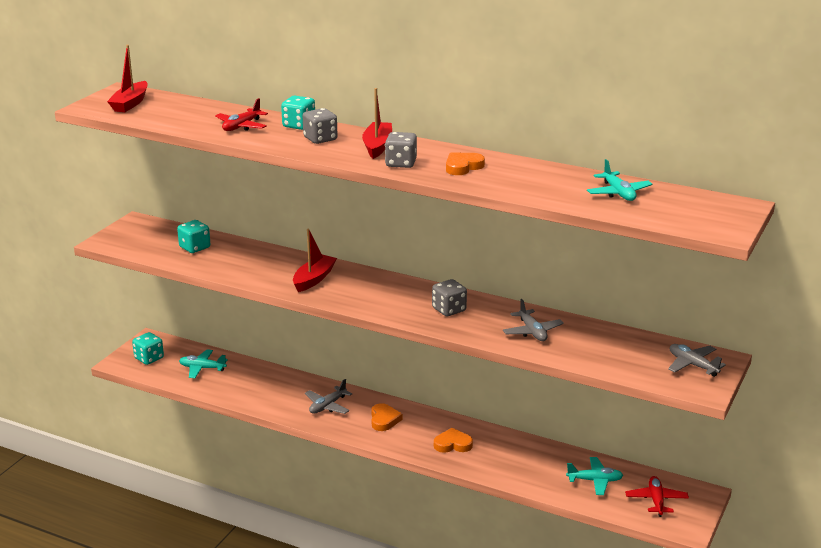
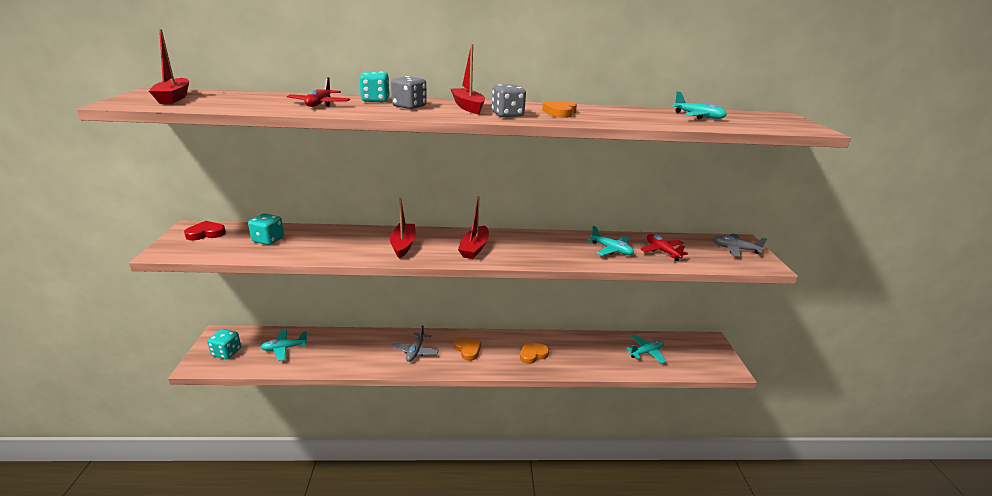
camera: 30 degrees left, 0 degrees up
(146, 230) = (206, 233): none -> red heart
(382, 297) = (474, 248): none -> red boat
(449, 310) = (535, 247): grey dice -> none
(532, 332) = (611, 250): grey plane -> turquoise plane
(656, 500) = (694, 355): red plane -> red plane (662, 251)

